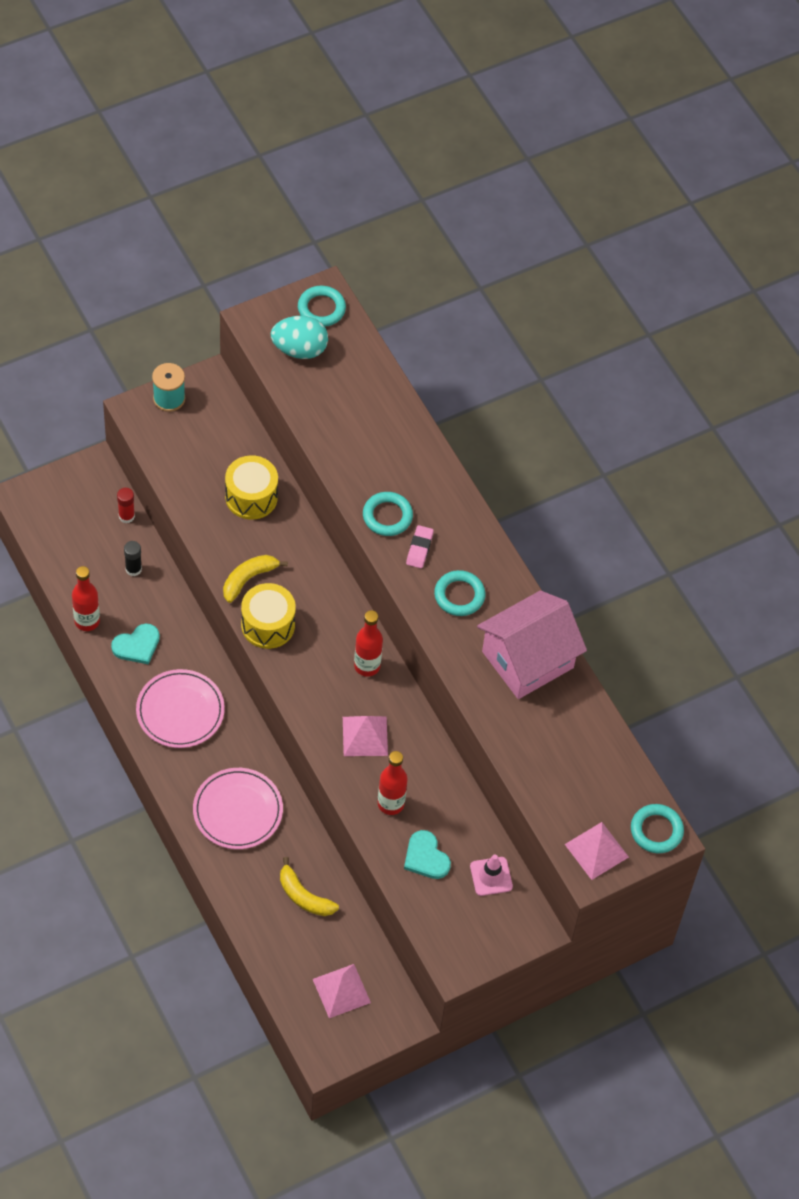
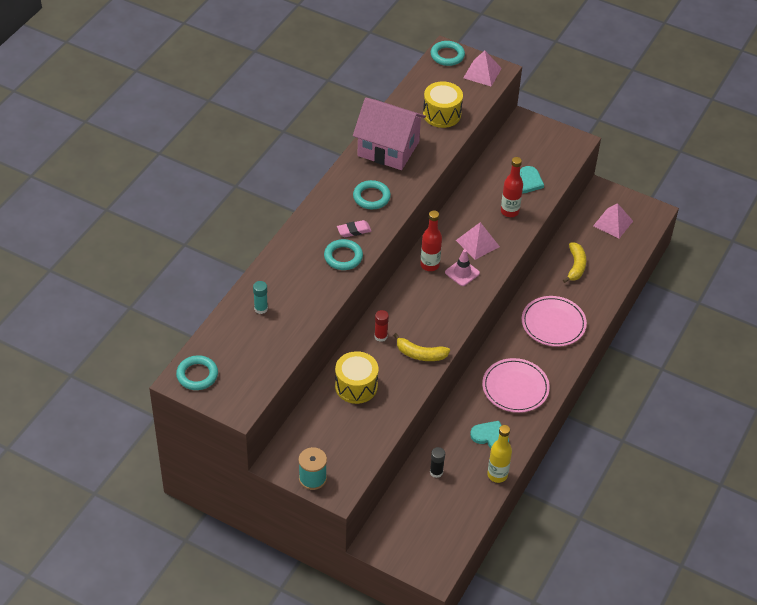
camera: 120 degrees left, 10 degrees down
(87, 621) = (497, 475): red bottle -> yellow bottle
(126, 516) = (398, 501): red glue stick -> red glue stick (380, 336)
(268, 625) = (445, 327): yellow drum -> yellow drum (442, 114)
(299, 349) = (244, 369): turquoise egg -> none
(369, 404) = (261, 308): none -> turquoise glue stick
(491, 876) = (512, 151): pink traffic cone -> pink traffic cone (462, 273)

